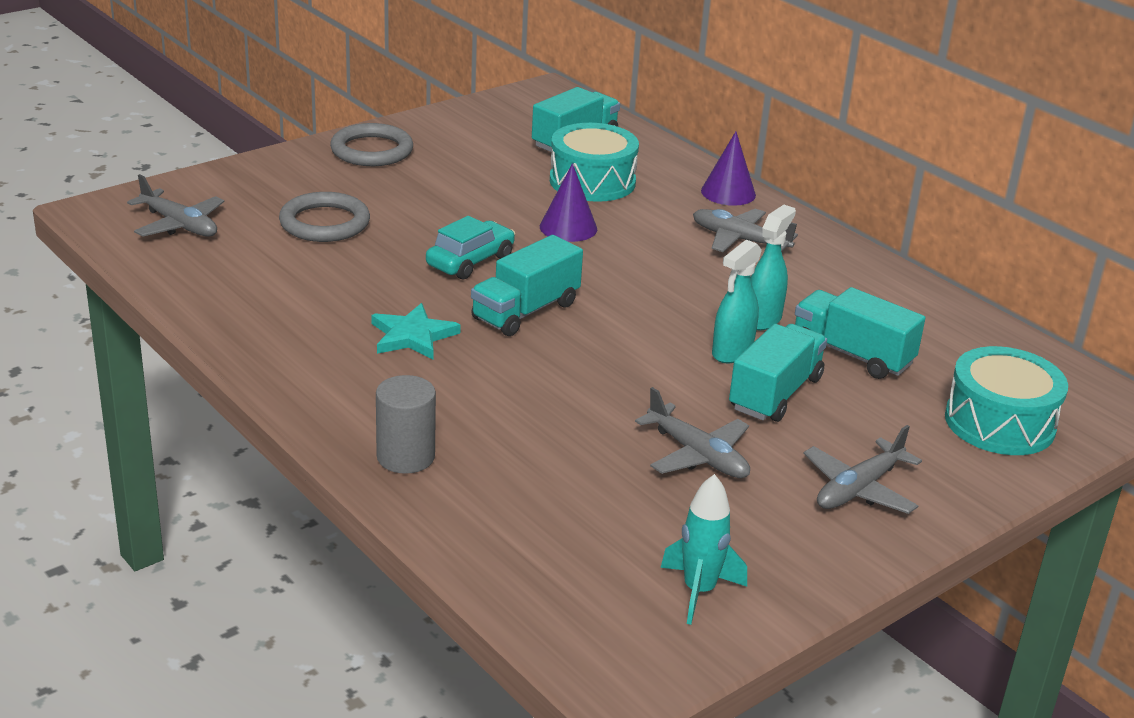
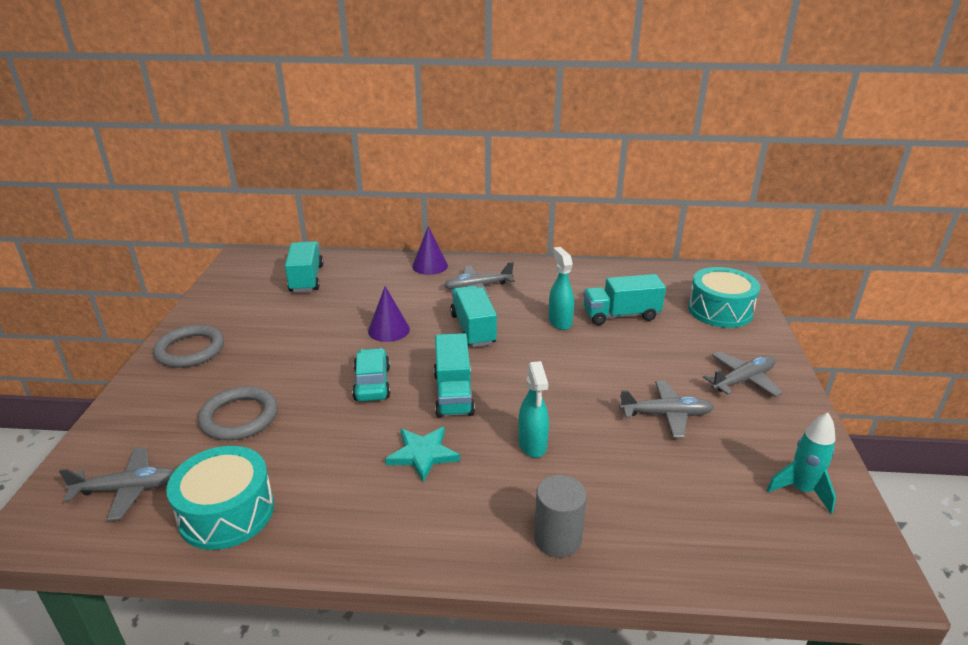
camera: 45 degrees left, 0 degrees up
(592, 181) = (355, 296): turquoise drum -> turquoise drum (226, 512)
(731, 352) = (579, 348): turquoise spray bottle -> turquoise spray bottle (532, 445)
(775, 394) = (632, 357): turquoise truck -> turquoise truck (473, 329)
(858, 489) = (743, 380): grey plane -> grey plane turned 120 degrees counterclockwise

